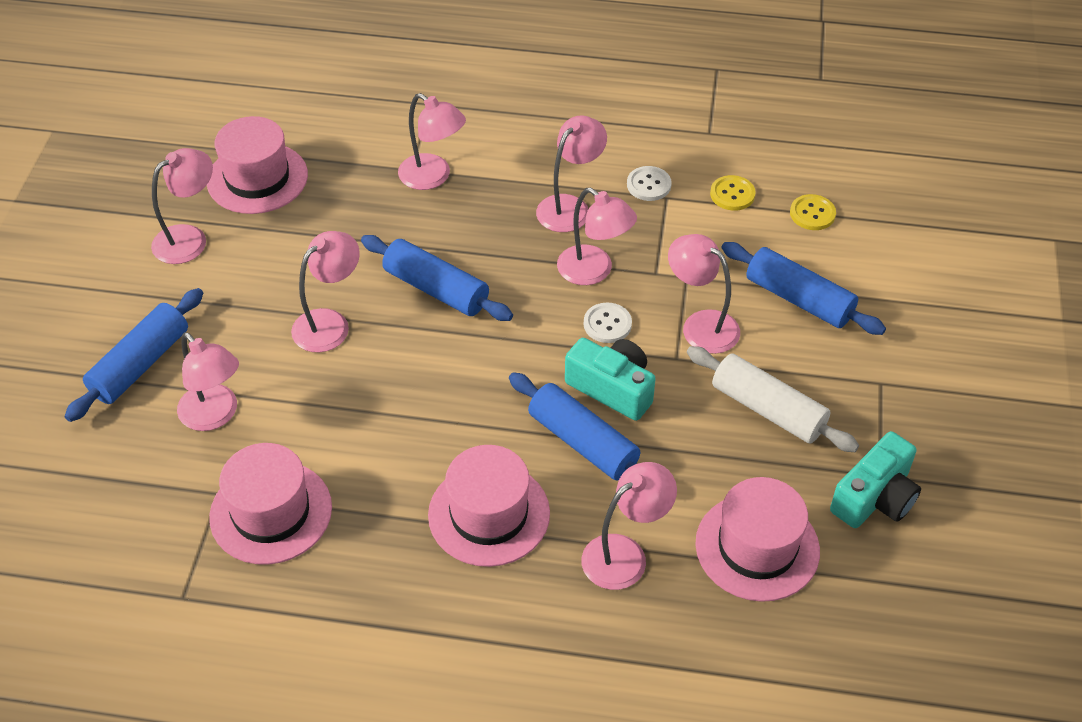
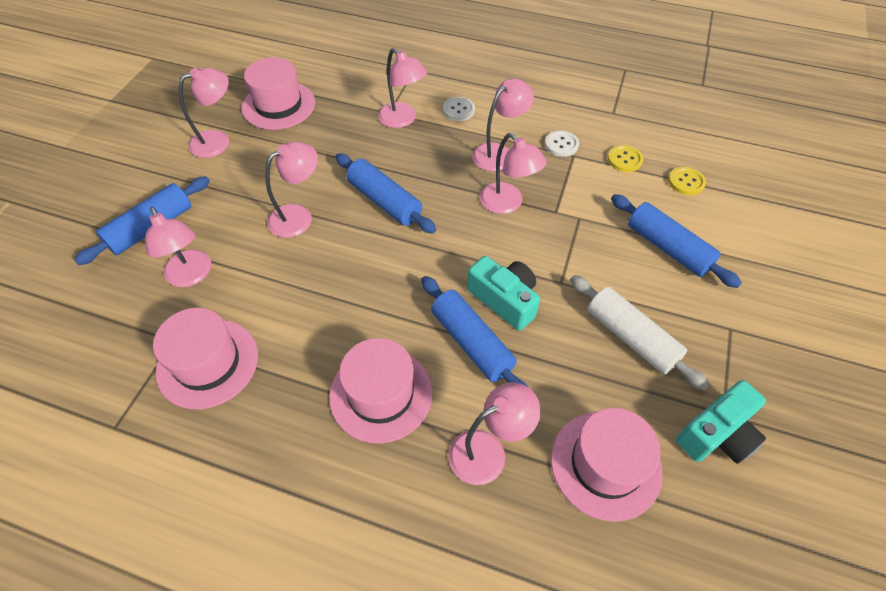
camera: 10 degrees right, 5 degrees up
(607, 324) = (510, 246): white button -> white button (458, 110)
(701, 325) = (585, 258): pink lamp -> none

